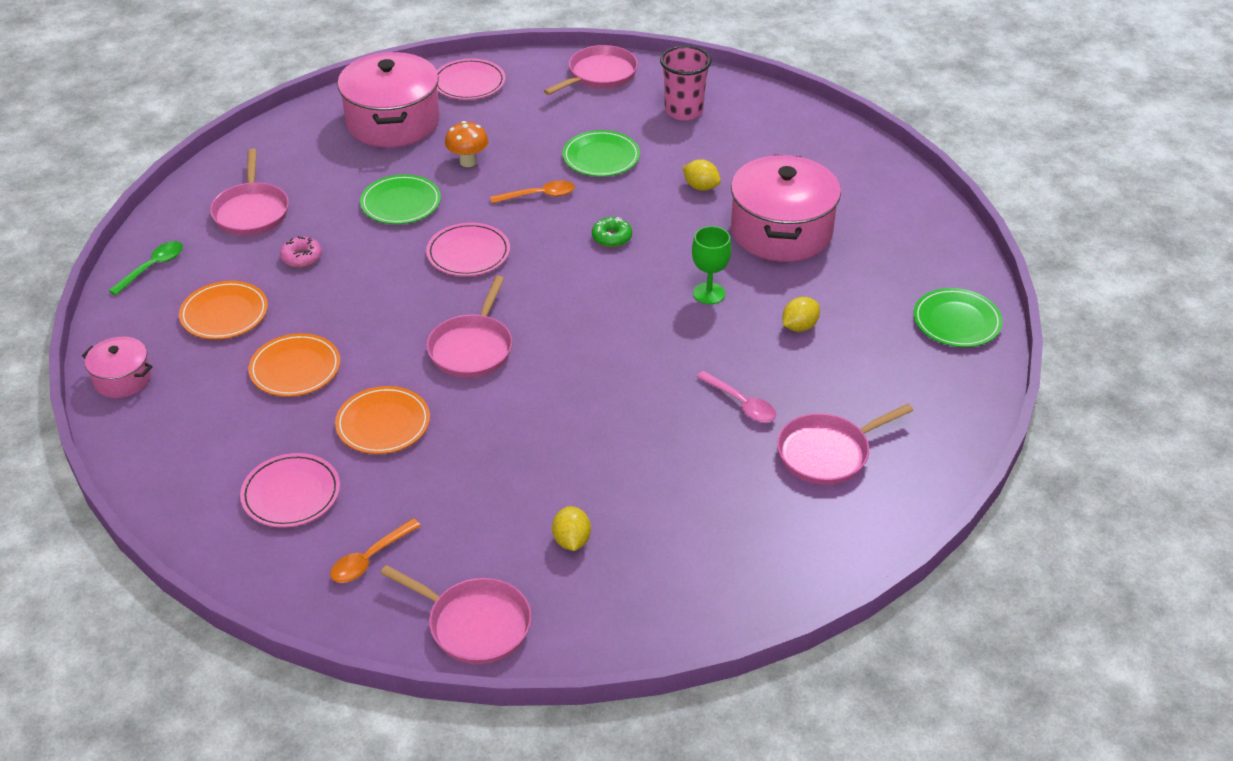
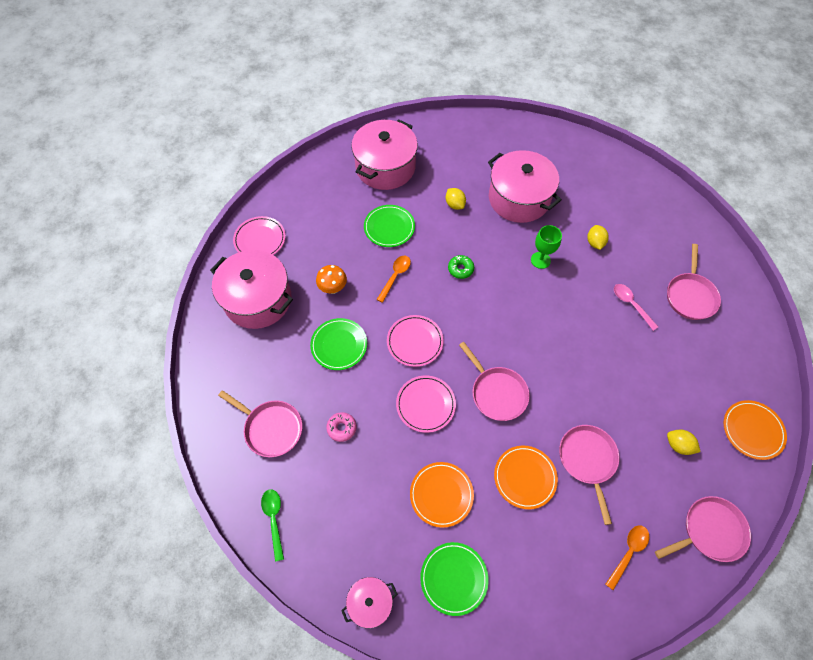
camera: 50 degrees left, 20 degrees up
(224, 314) = (357, 504): orange plate -> orange plate (752, 430)
(291, 494) = (548, 563): pink plate -> pink plate (425, 404)
(370, 558) = (628, 552): orange spoon -> orange spoon turned 135 degrees counterclockwise
(599, 75) = (316, 178): pink pan -> pink pan (587, 460)
(683, 111) = (385, 167): pink cup -> pink pot
(701, 187) = (455, 204): yellow lemon -> yellow lemon turned 75 degrees clockwise
(741, 403) = (631, 305): pink spoon -> pink spoon turned 120 degrees counterclockwise
(956, 321) = (638, 184): green plate -> green plate (454, 578)

